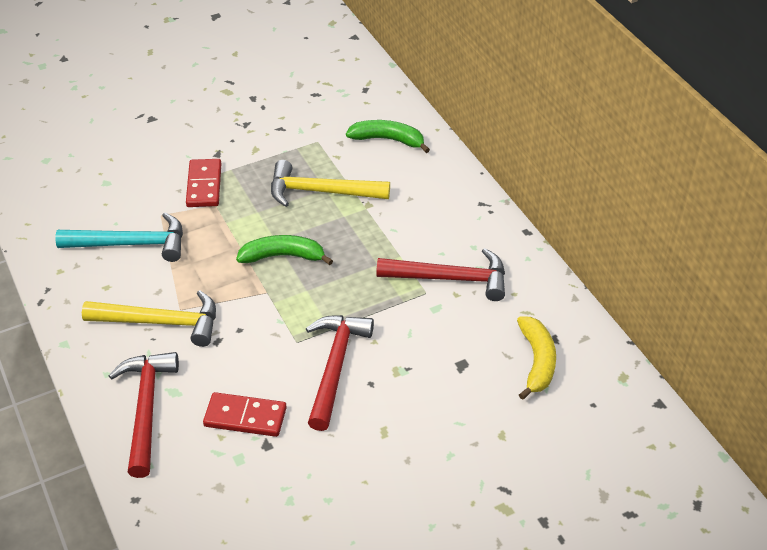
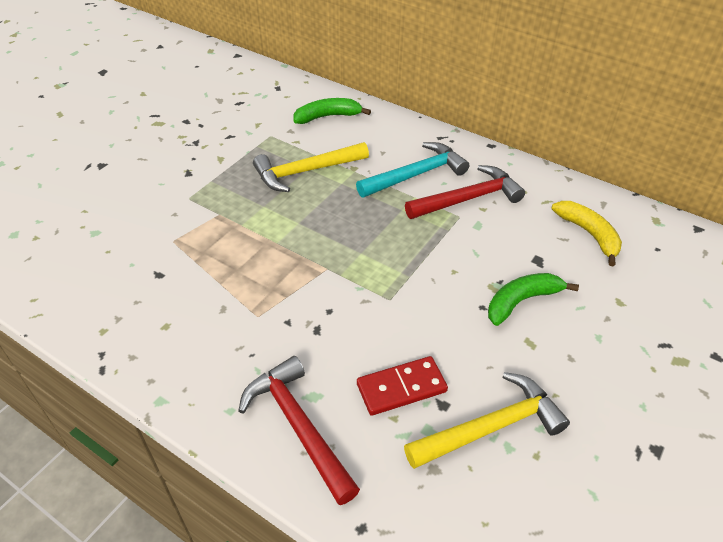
camera: 30 degrees left, 0 degrees up
(131, 244) = (162, 277): turquoise hammer -> turquoise hammer (415, 175)
(160, 322) = (247, 336): yellow hammer -> yellow hammer (490, 427)
(204, 185) = (196, 202): red domino -> none
(283, 256) = (316, 233): green banana -> green banana (521, 301)
(335, 367) = (441, 306): red hammer -> none

